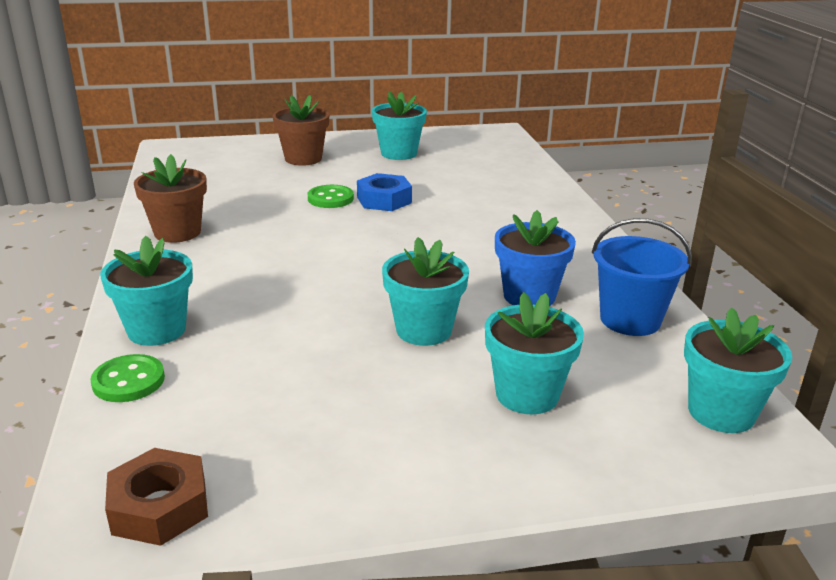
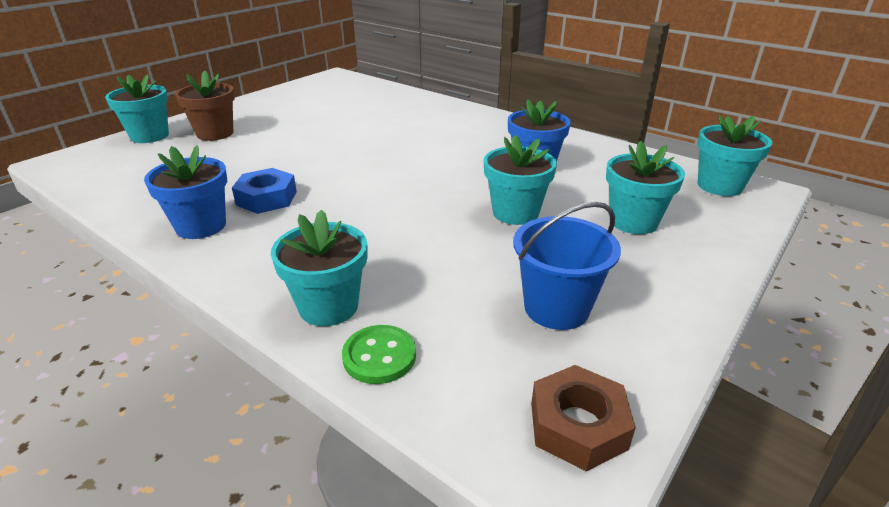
camera: 40 degrees left, 5 degrees up
(177, 232) = (201, 226): brown flower pot -> blue flower pot
(330, 198) = (292, 154): green button -> none
(384, 200) = (336, 142): blue nut -> blue nut (267, 198)
(399, 153) = (289, 108): turquoise flower pot -> turquoise flower pot (150, 136)
(630, 320) = (603, 158): blue bucket -> blue bucket (556, 308)

